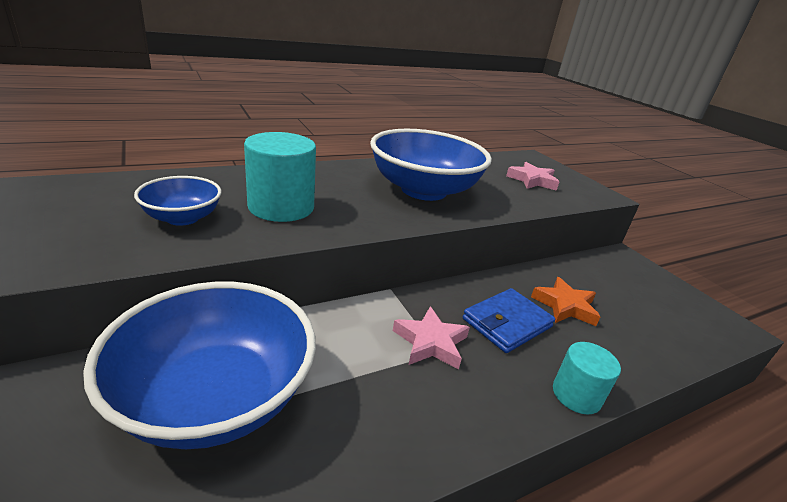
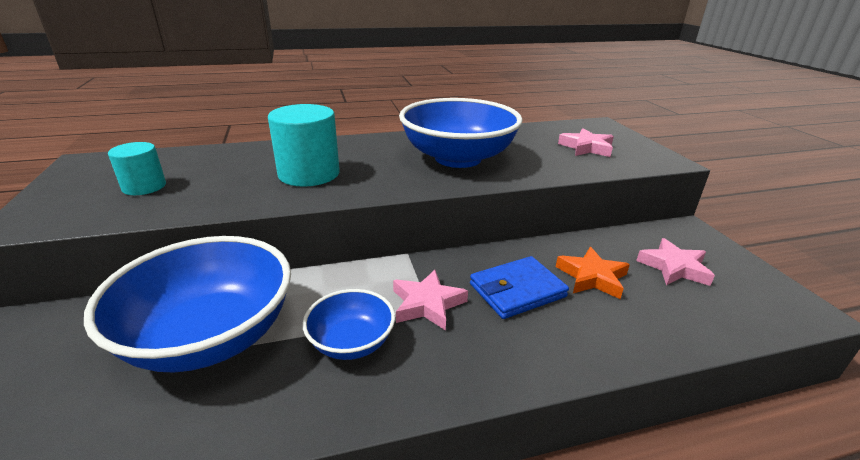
camera: 15 degrees right, 0 degrees up
(182, 218) = (218, 183): blue bowl -> blue bowl (351, 342)
(576, 395) = (565, 365): turquoise cylinder -> turquoise cylinder (144, 187)
(626, 293) = (674, 267): none -> pink star

